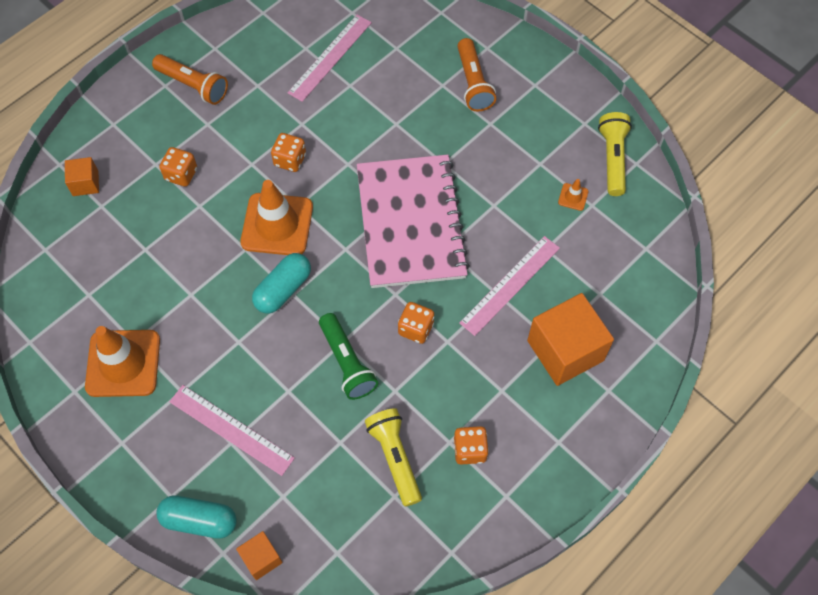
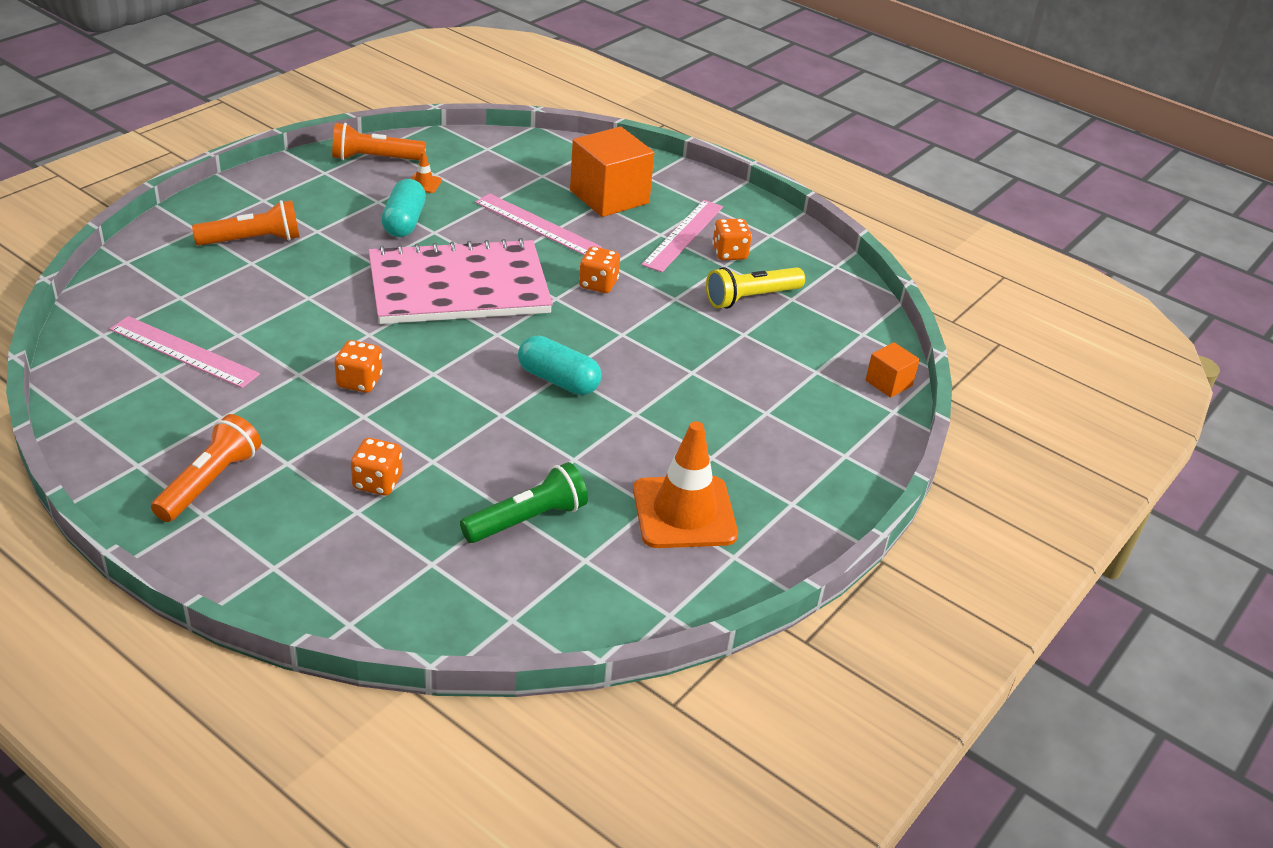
camera: 100 degrees left, 25 degrees down
(85, 183) = (389, 586): orange cube -> none
(199, 520) = (865, 430): turquoise capsule -> turquoise capsule (404, 222)
(231, 429) = (750, 412): pink ruler -> pink ruler (683, 235)
(277, 224) = (463, 389): orange traffic cone -> none
(347, 363) = (648, 330): green flashlight -> green flashlight (527, 520)
(612, 159) = (375, 159): yellow flashlight -> orange flashlight

